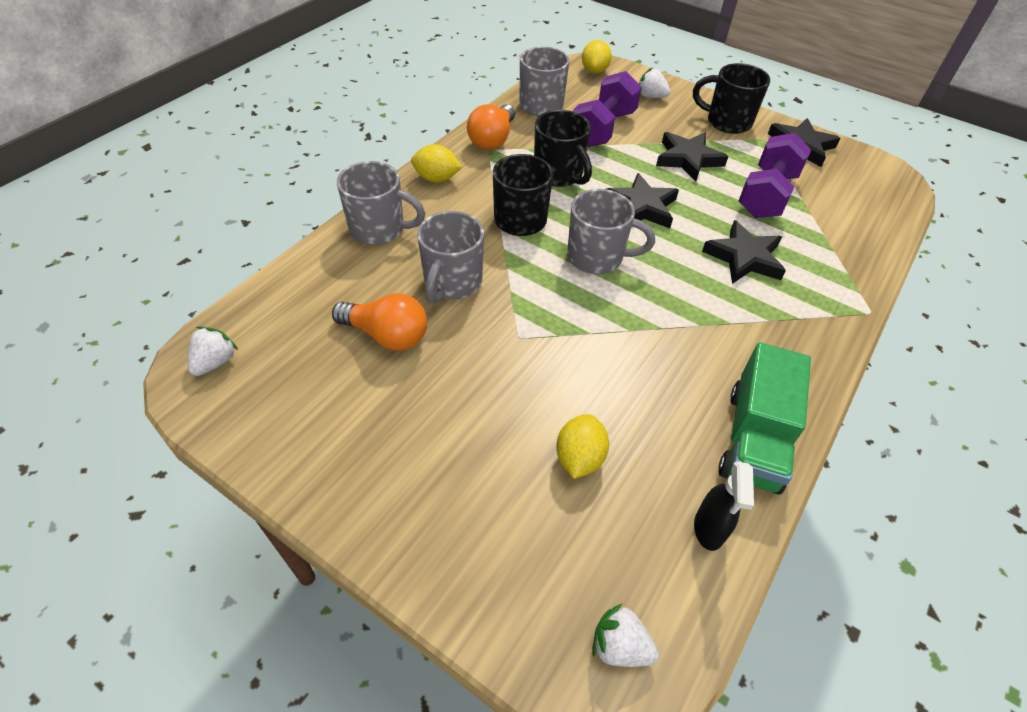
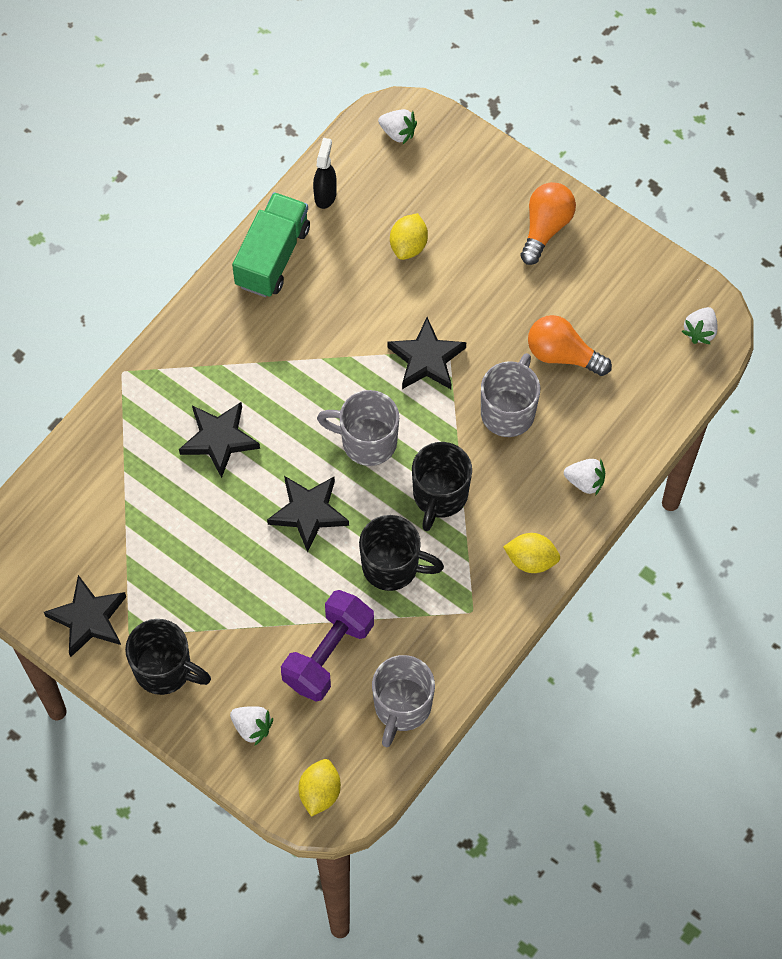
camera: 175 degrees left, 15 degrees up
(379, 229) = (585, 481): grey mug -> white strawberry
(492, 139) = (467, 632): orange light bulb -> orange light bulb (545, 228)
(559, 174) = (392, 566): black mug -> black mug turned 135 degrees clockwise
(688, 159) = (235, 594): black star -> black star (426, 359)
(767, 195) = (163, 531): purple dumbbell -> none

